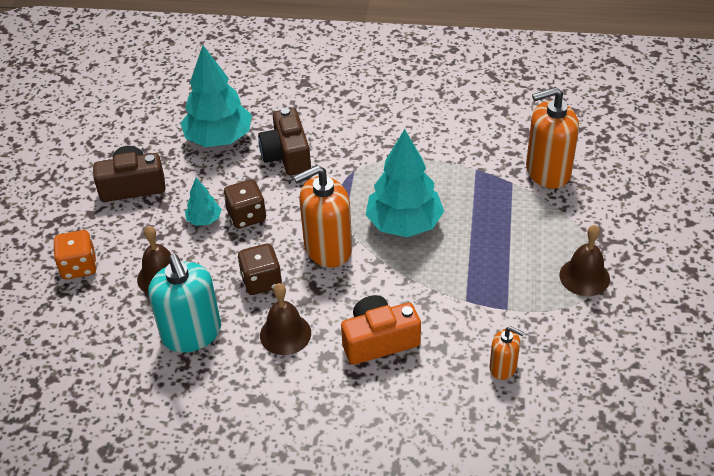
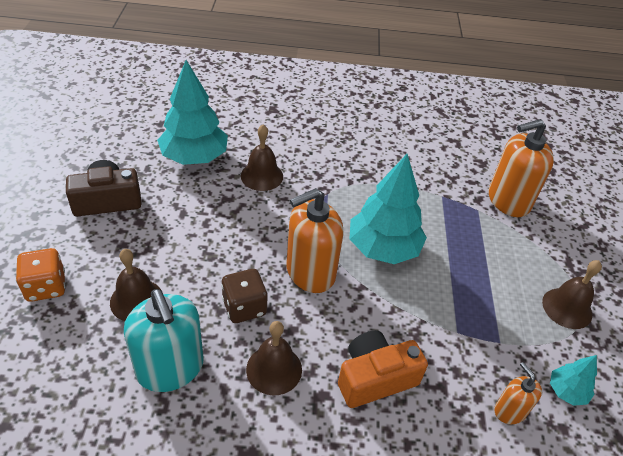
camera: 10 degrees left, 0 degrees up
(204, 220) = (182, 238): turquoise tree -> turquoise tree (566, 391)
(247, 216) = (225, 236): brown dice -> none
(287, 155) = (262, 176): brown camera -> brown bell
(503, 367) = (509, 411): orange soap dispenser -> orange soap dispenser turned 135 degrees counterclockwise

